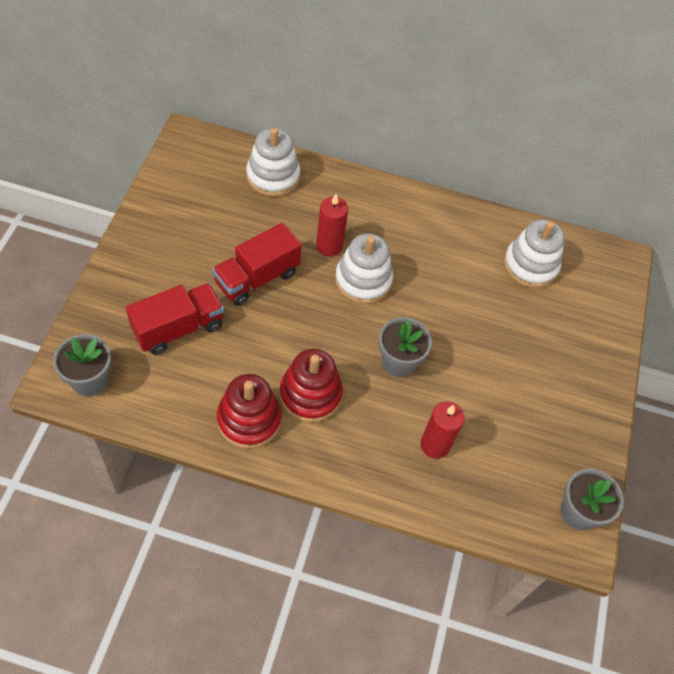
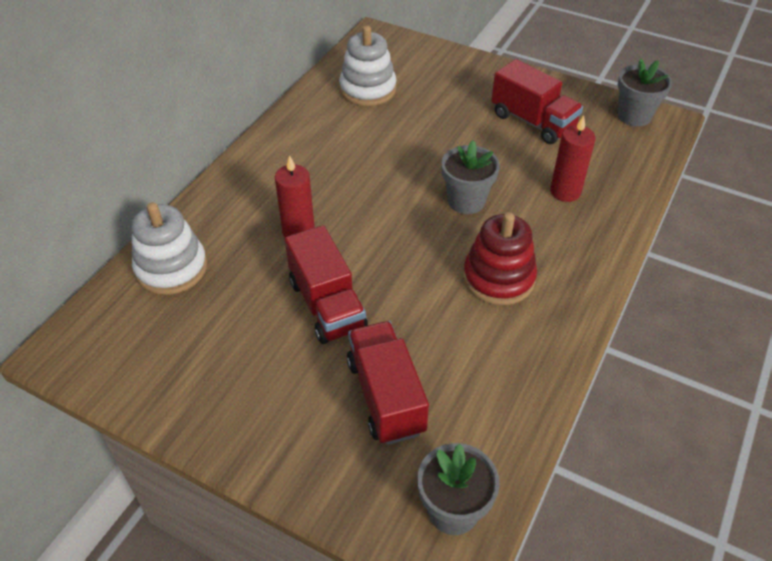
camera: 70 degrees left, 10 degrees down
(249, 419) = (527, 338): red stacking toy -> none
(363, 280) = (355, 211): white stacking toy -> none
(532, 412) = (532, 121): none -> red truck

